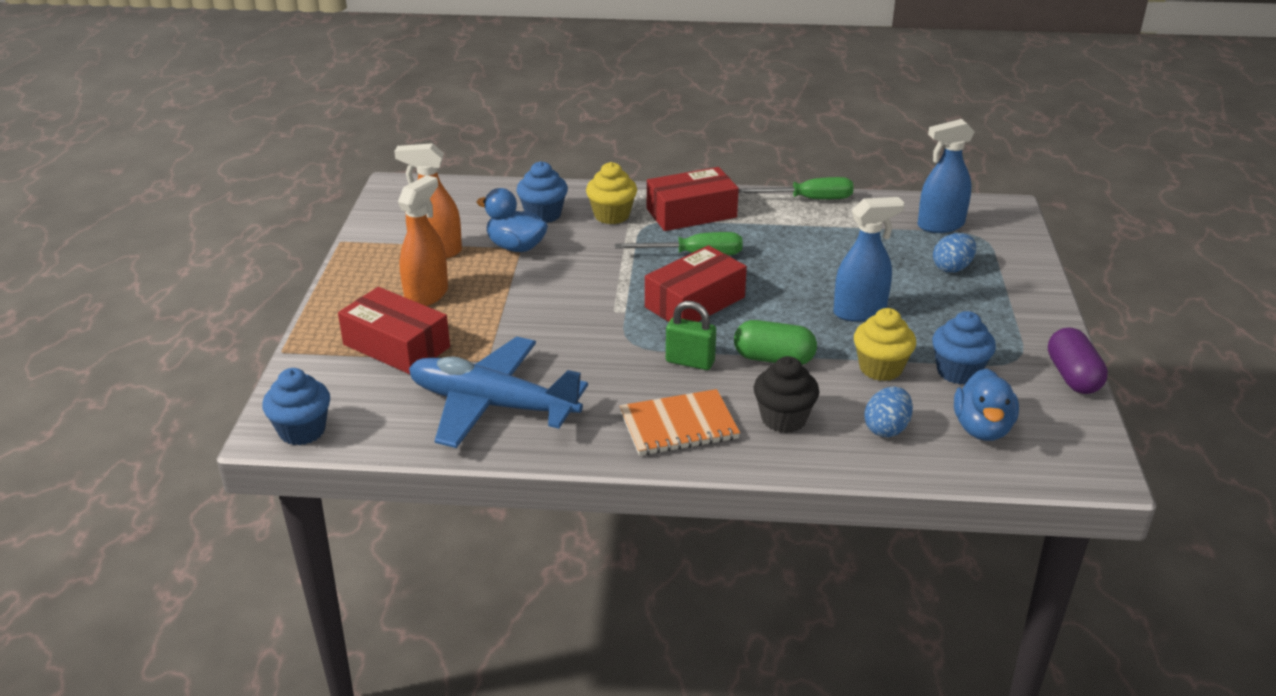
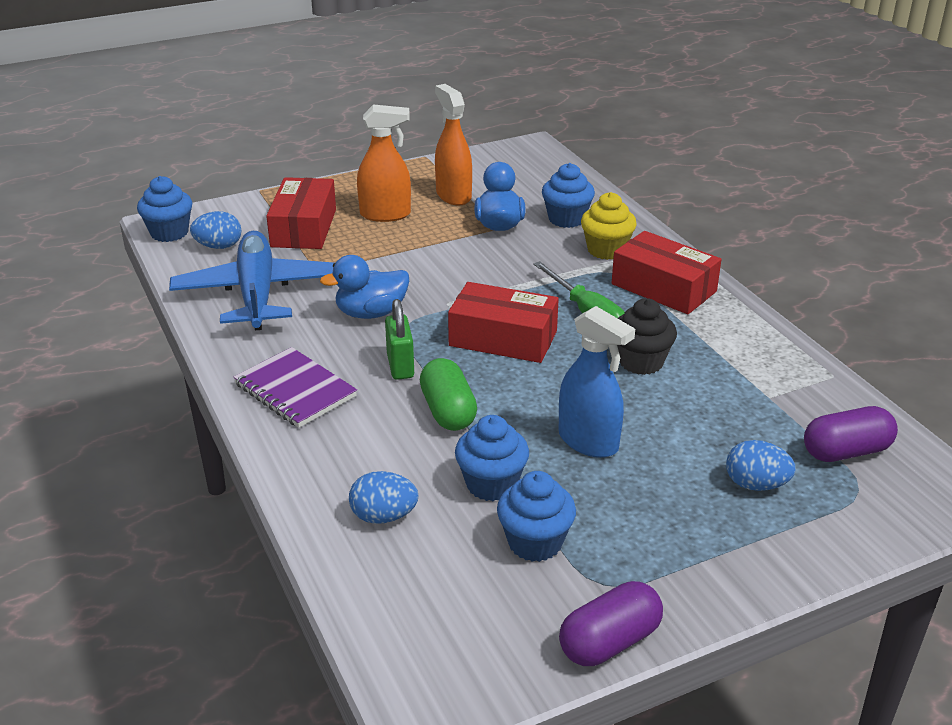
camera: 60 degrees right, 0 degrees up
(372, 406) = (219, 246): none -> blue egg
(679, 426) = (295, 390): orange notebook -> purple notebook
(783, 419) = (350, 446): black cupcake -> black cupcake (641, 362)
(808, 199) = (782, 346): green screwdriver -> none
(880, 368) = (491, 484): yellow cupcake -> blue cupcake
(940, 225) = (846, 452): blue spray bottle -> purple capsule
(982, 428) = (437, 587): blue duck -> blue duck (371, 313)

